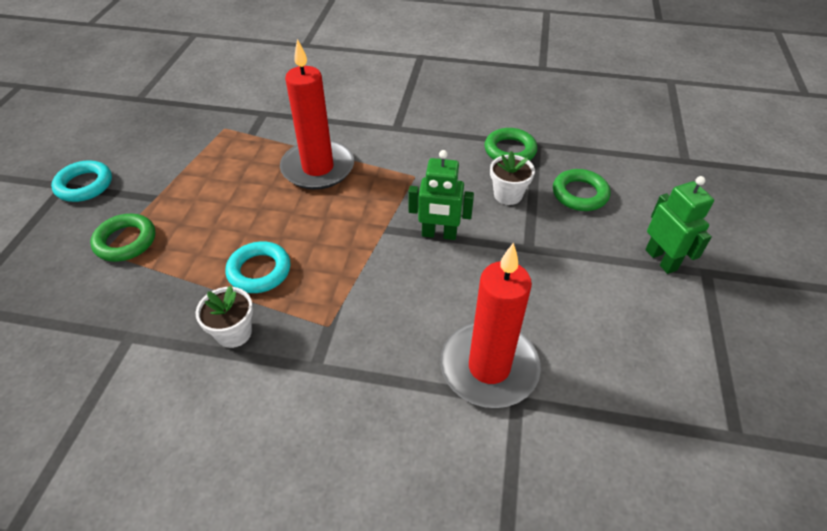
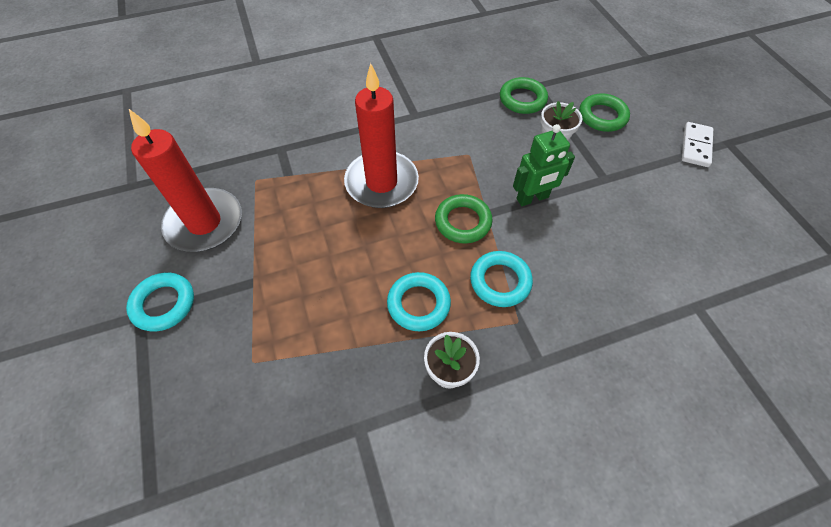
camera: 30 degrees left, 10 degrees up
(125, 241) = (266, 340): green ring -> green ring (463, 222)
(343, 286) = (500, 281): none -> turquoise ring
(489, 367) = (659, 291): red candle -> red candle (204, 223)
(661, 260) = (695, 146): green robot -> white domino

